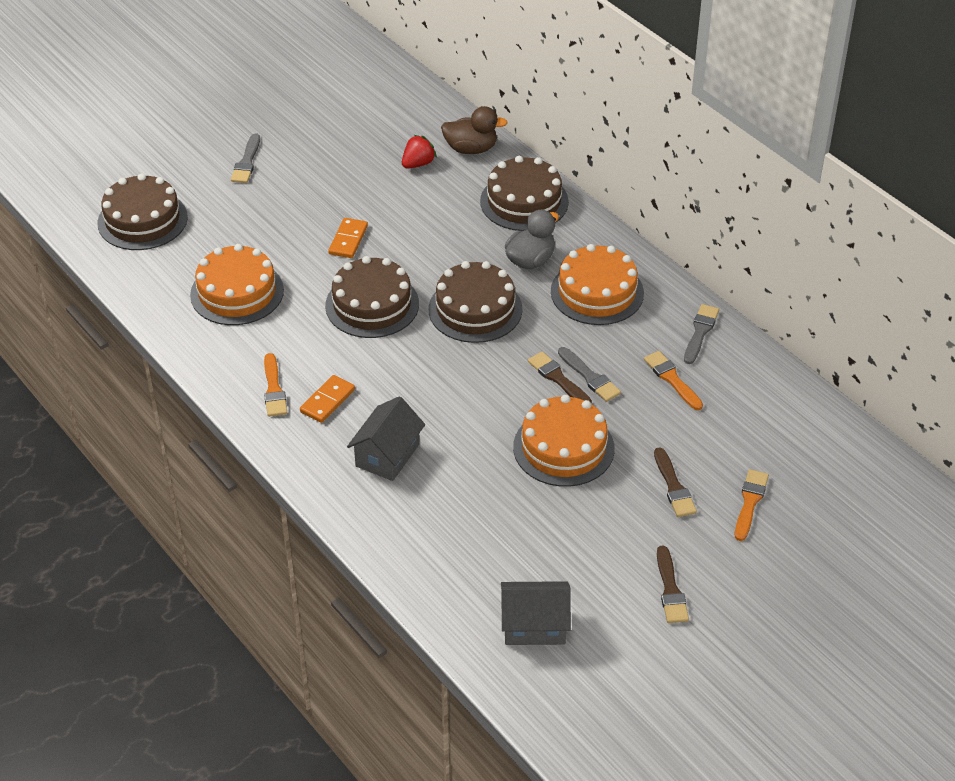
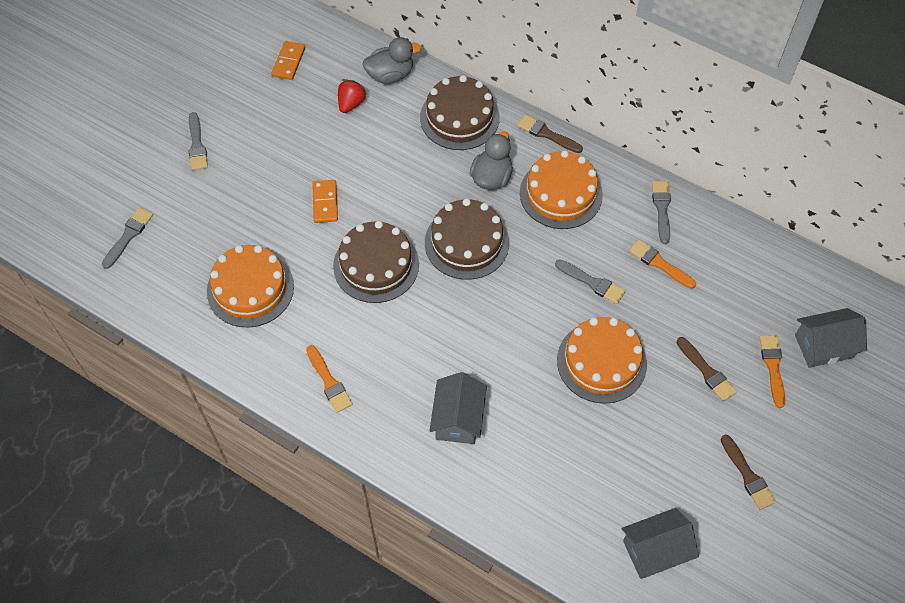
camera: 20 degrees left, 15 degrees up
(142, 220) = (128, 236): brown cake -> grey brush
(327, 401) = (381, 379): orange domino -> orange domino (289, 62)
(471, 149) = (390, 75): brown duck -> grey duck
(558, 378) = (566, 292): brown brush -> brown brush (547, 134)
(818, 499) = (824, 346): none -> grey house

